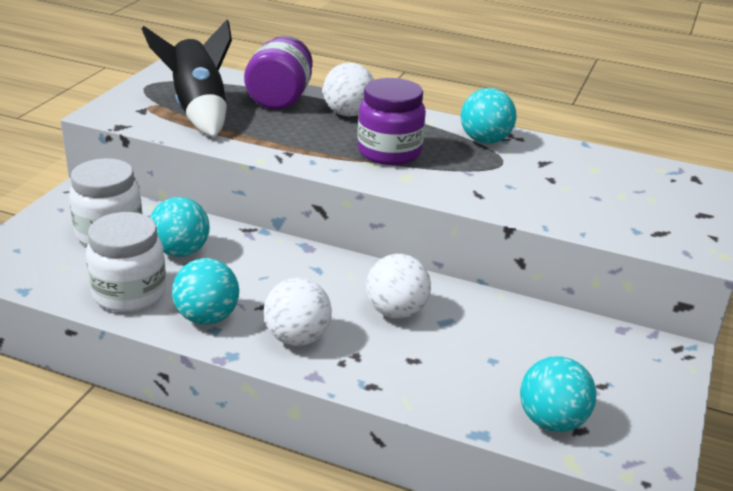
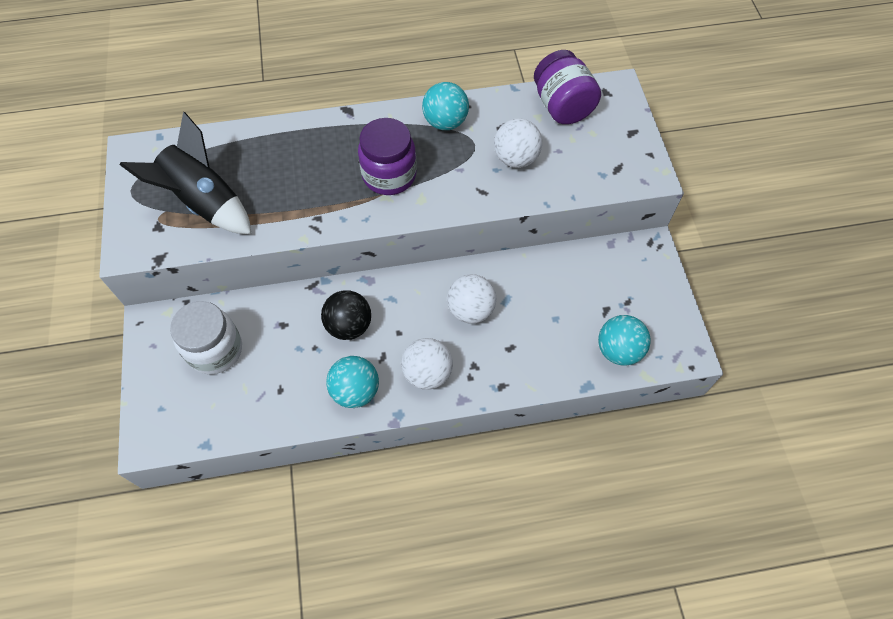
camera: 30 degrees left, 30 degrees up
(129, 293) = (284, 401): white jar -> none
(181, 252) = (284, 338): turquoise ball -> none
(253, 270) = (349, 326): none -> black ball
(280, 99) = (256, 150): purple jar -> purple jar (562, 106)
(348, 114) = (324, 141): white ball -> white ball (516, 158)

